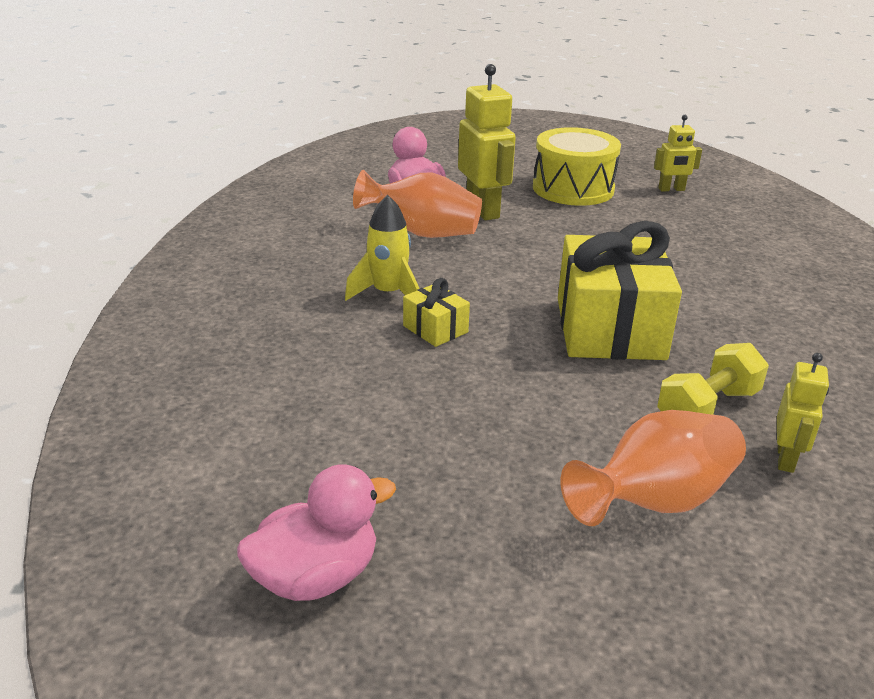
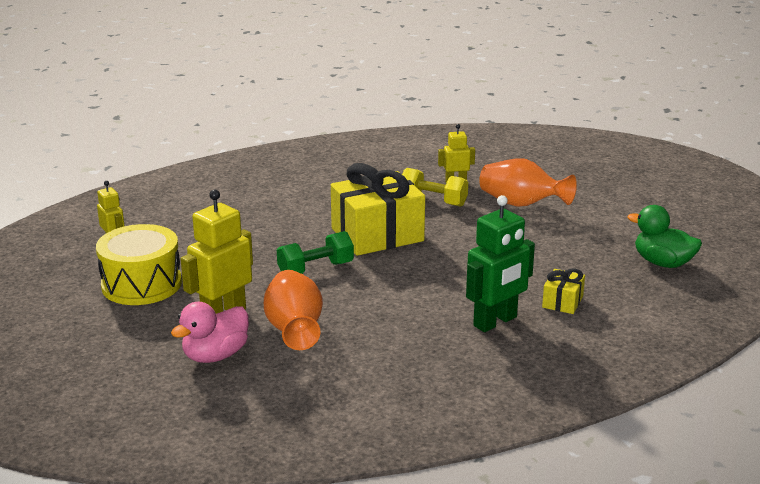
camera: 115 degrees left, 5 degrees down
(316, 577) = (662, 263): pink duck -> green duck
(319, 341) = (495, 322): none -> green robot
(388, 294) = (410, 316): yellow rocket -> none
(435, 329) = (437, 287): yellow gift -> yellow gift (562, 302)
(541, 269) = (315, 269): none -> green dumbbell

